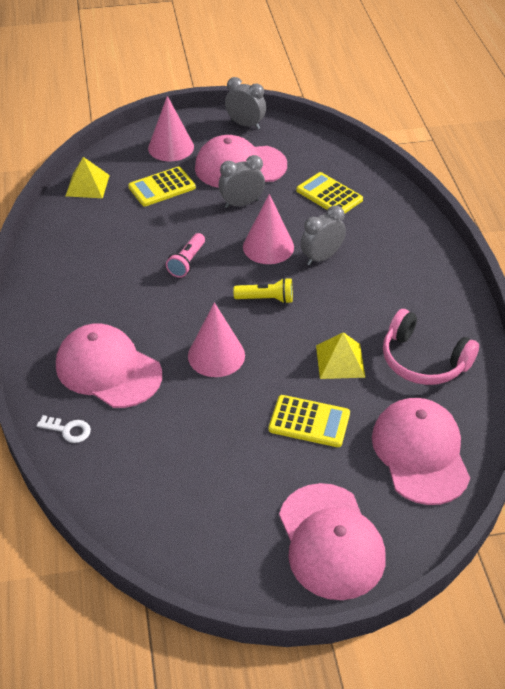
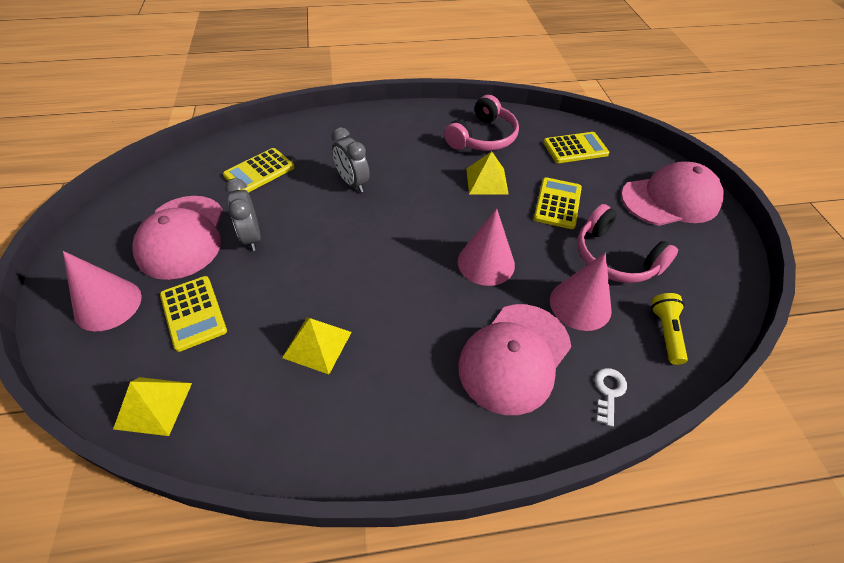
camera: 90 degrees left, 5 degrees up
(129, 253) = (317, 344): none -> yellow pyramid
(187, 262) = (343, 286): pink flashlight -> none
(226, 462) = (615, 258): none -> pink headphones
(245, 124) = (98, 229): grey clock -> none
(266, 299) = (407, 223): yellow flashlight -> yellow flashlight (666, 332)
(268, 246) = (329, 219): pink cone -> pink cone (580, 305)
(420, 453) = (575, 148): pink cap -> yellow calculator

